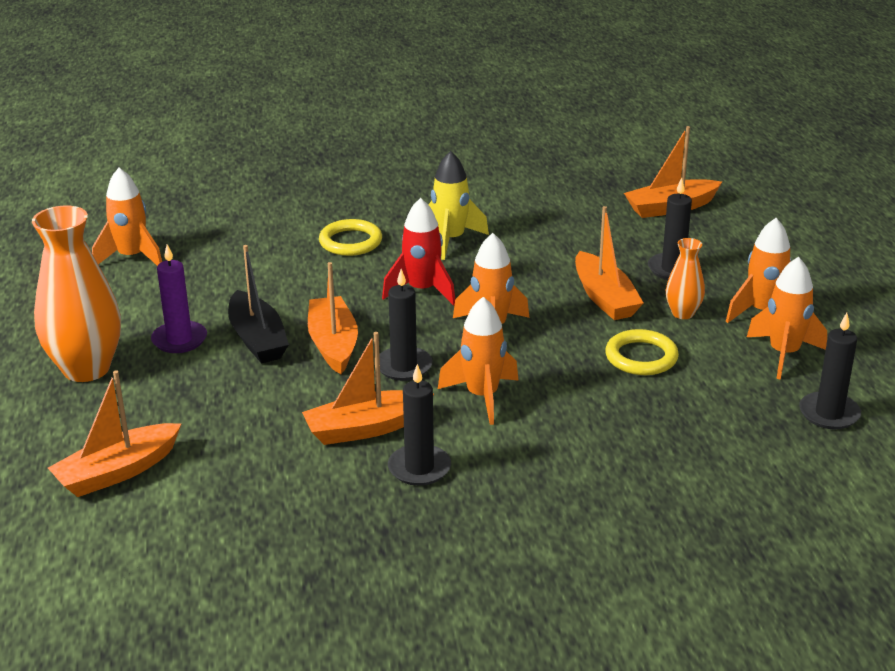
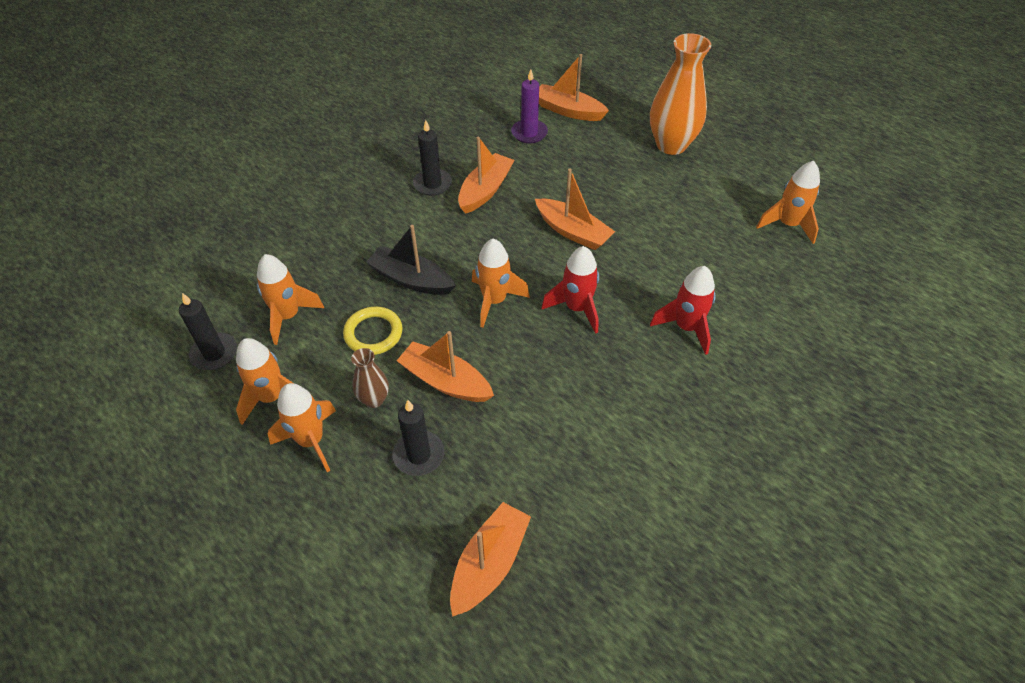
camera: 140 degrees right, 20 degrees up
(117, 472) = (568, 110): orange boat -> orange boat turned 75 degrees counterclockwise
(179, 340) = (657, 186): purple candle -> purple candle (529, 133)
(257, 339) = (618, 210): black boat -> black boat (411, 279)
(350, 242) = (686, 327): yellow ring -> red rocket
(404, 366) = (513, 239): black candle -> none
(451, 240) = (621, 377): yellow rocket -> none
(482, 397) = (445, 244): orange rocket -> orange rocket (288, 316)
(682, 313) = (374, 399): orange vase -> brown vase

